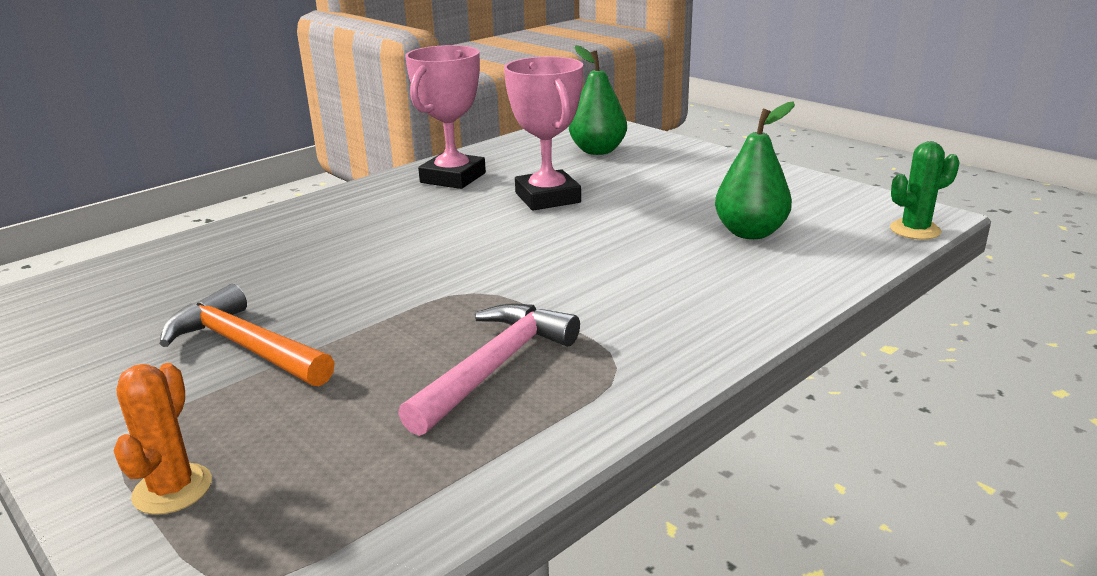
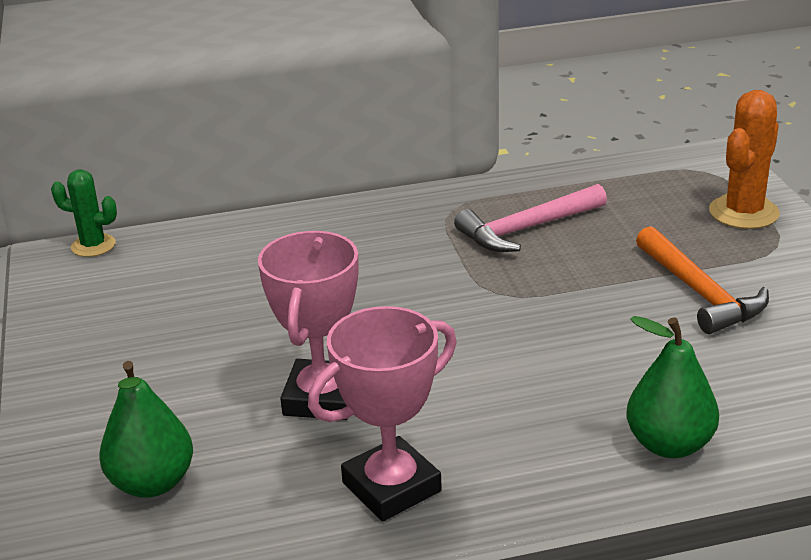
camera: 150 degrees left, 5 degrees up
(172, 489) = (743, 212): orange cactus -> orange cactus, size x1.55
(750, 232) = (211, 283): green pear -> green pear (669, 444)

